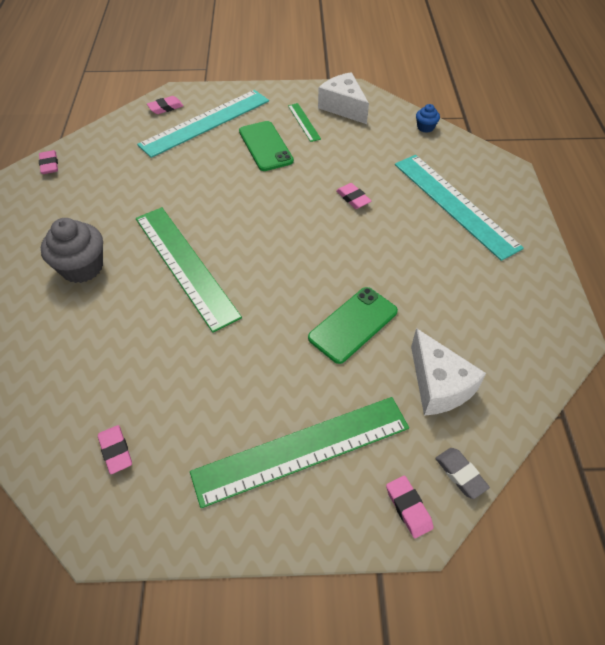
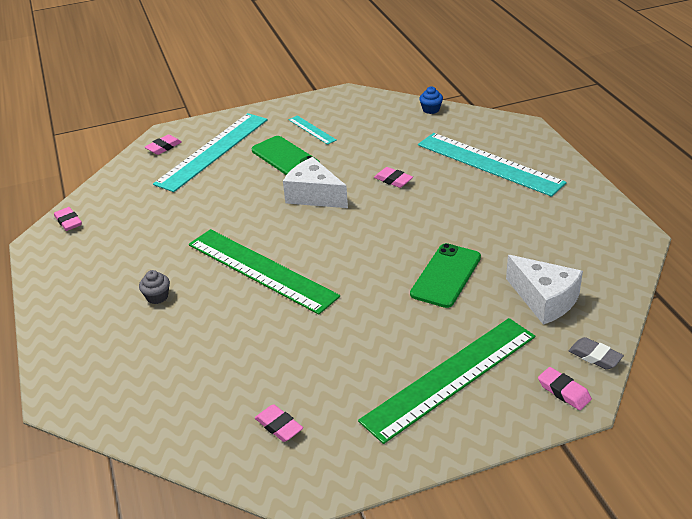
camera: 15 degrees left, 15 degrees down
(82, 267) = (157, 297): grey cupcake -> grey cupcake, size x0.50
(304, 122) = (312, 130): green ruler -> turquoise ruler
(343, 107) = (344, 109): white cheese -> white cheese (314, 196)

